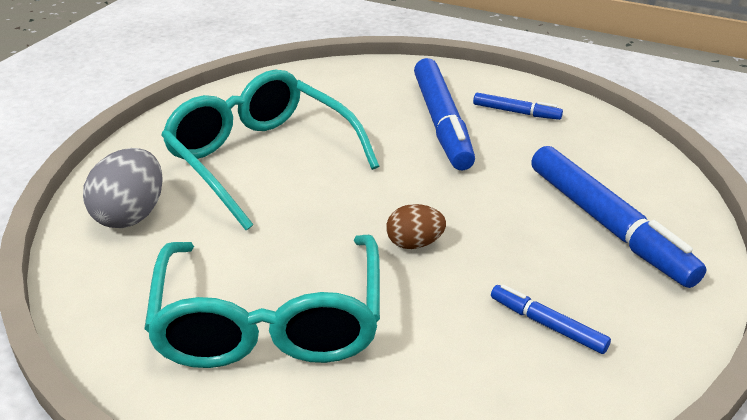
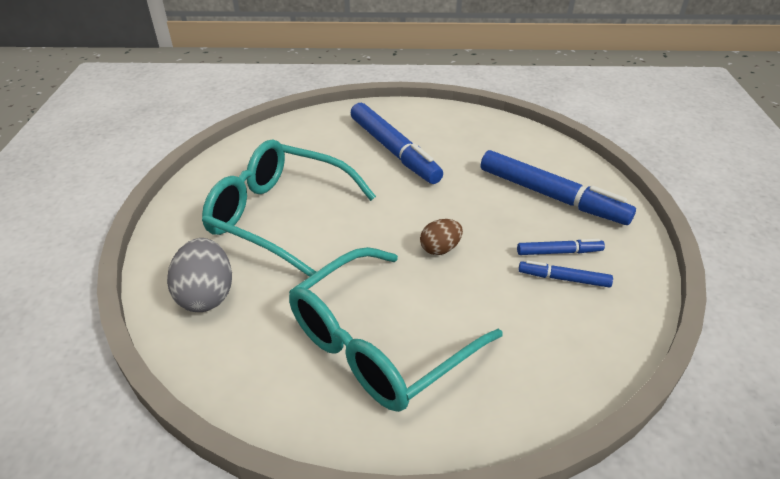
camera: 25 degrees left, 5 degrees up
(270, 320) = (381, 342): turquoise glasses -> turquoise glasses turned 75 degrees clockwise
(516, 112) = (438, 129): blue marker -> blue marker (559, 252)

